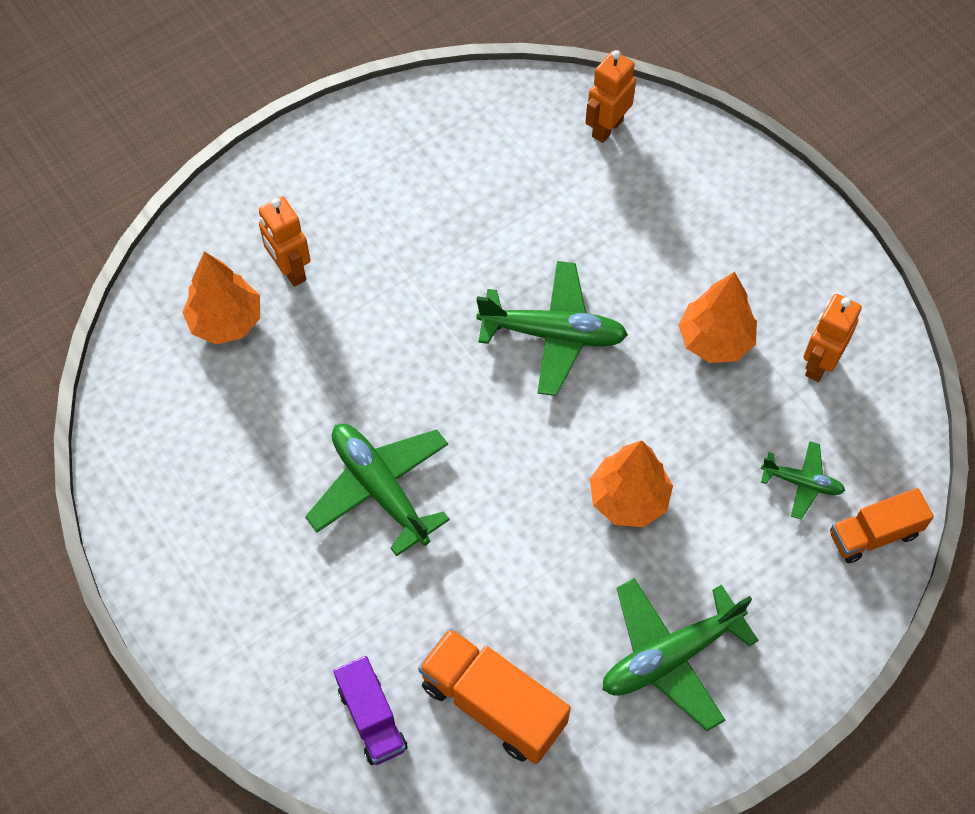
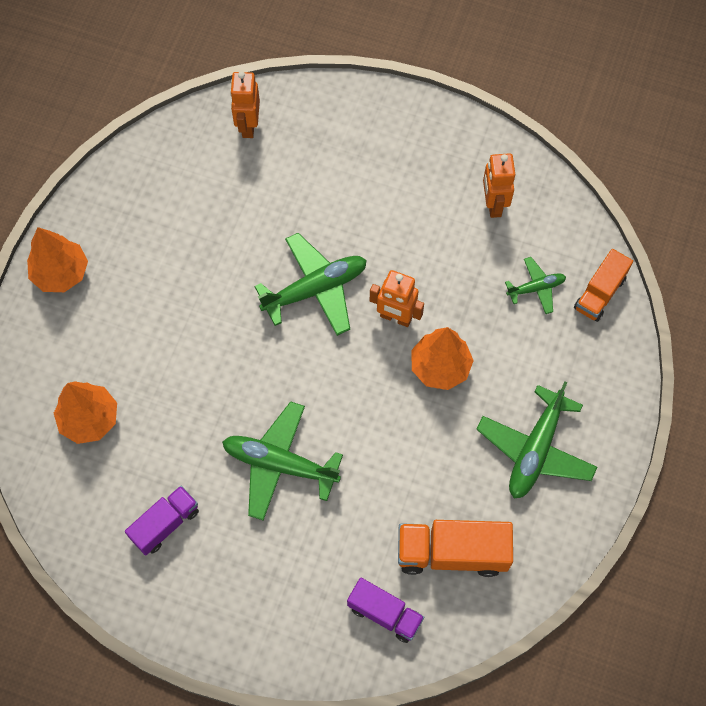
camera: 35 degrees left, 5 degrees up
(219, 473) = (165, 524): none -> purple truck
(290, 270) = (107, 356): orange robot -> orange robot (395, 317)
(715, 340) = (420, 229): orange tree -> orange tree (61, 273)

